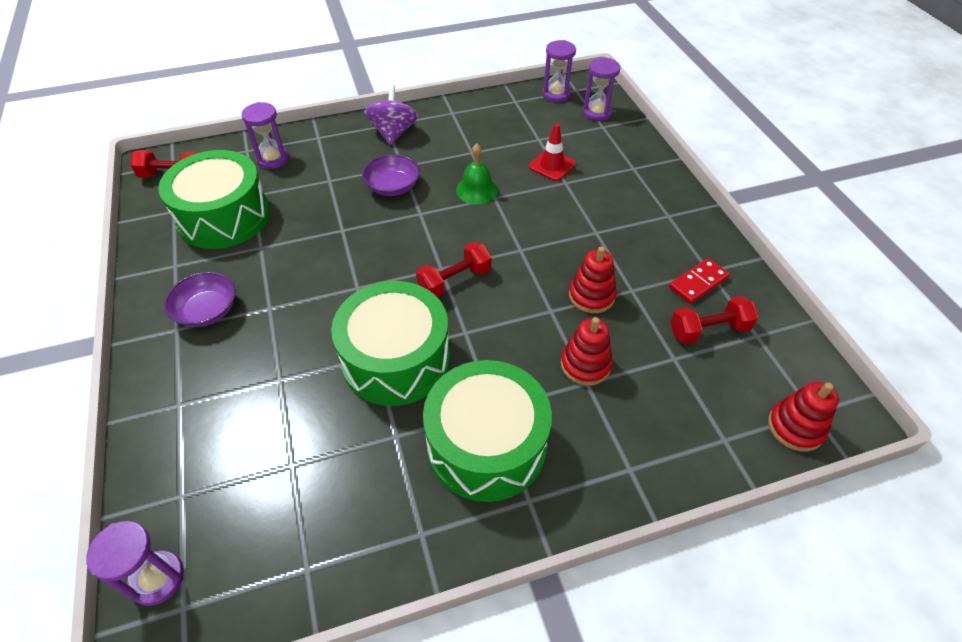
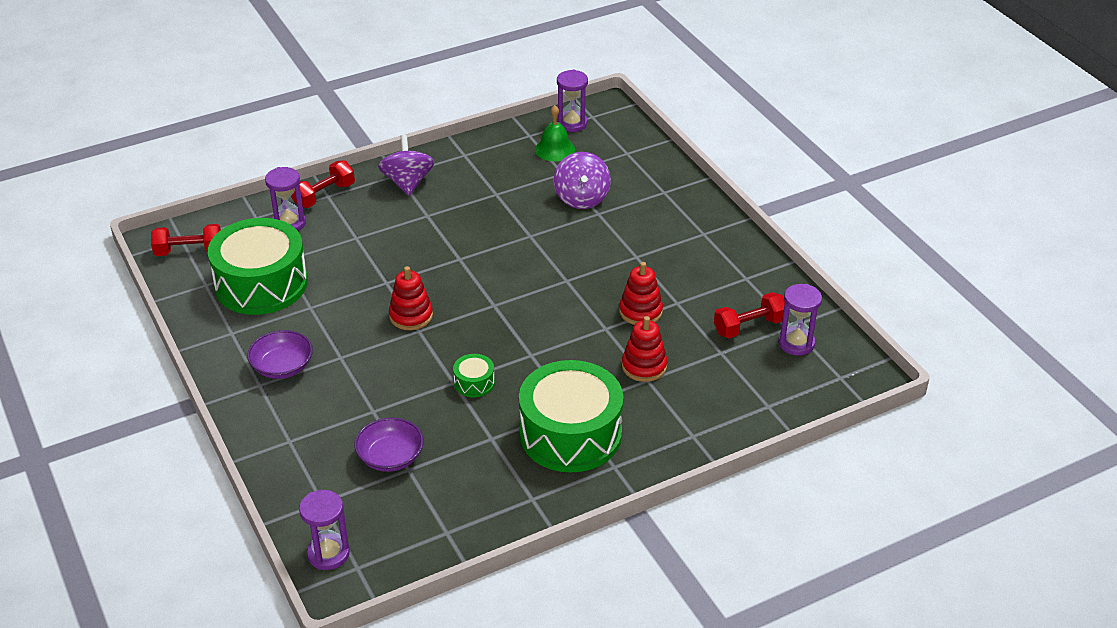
camera: 10 degrees left, 10 degrees down
(393, 187) = (424, 237): purple bowl -> purple bowl (390, 457)
(396, 359) = (474, 383): green drum -> green drum, size x0.41
(454, 281) = (510, 314): red dumbbell -> red dumbbell (324, 195)
(477, 190) = (511, 230): green bell -> green bell (554, 149)
(552, 165) = (581, 198): red traffic cone -> purple spinning top
(597, 113) = (618, 139): purple hourglass -> purple hourglass (796, 343)
(698, 283) = (737, 289): red domino -> none
(795, 427) = (825, 389): red stacking toy -> red stacking toy (411, 316)

